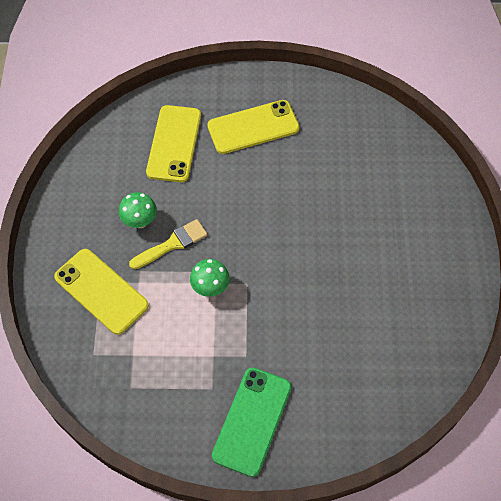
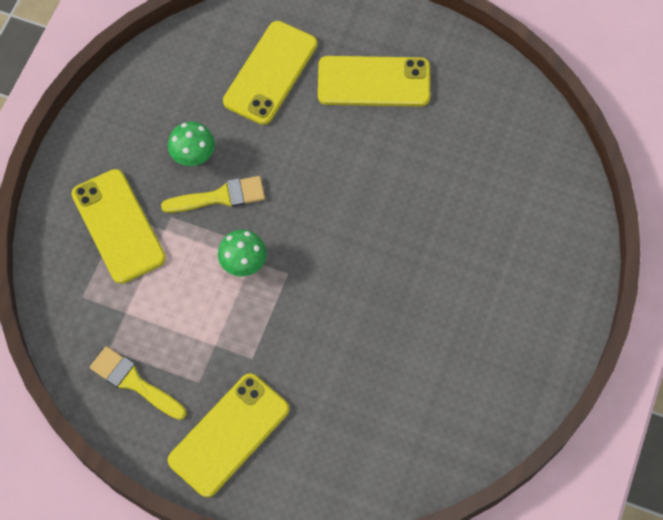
camera: 20 degrees right, 5 degrees up
(160, 406) = (134, 382): none -> yellow brush
(252, 421) = (229, 435): green phone -> yellow phone

